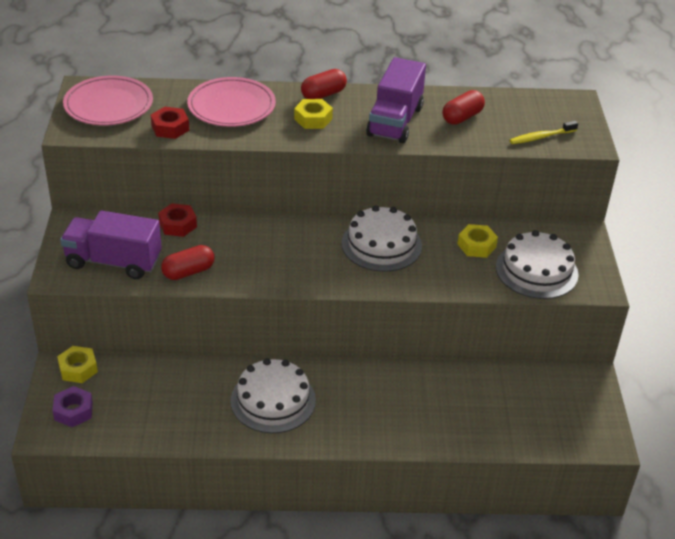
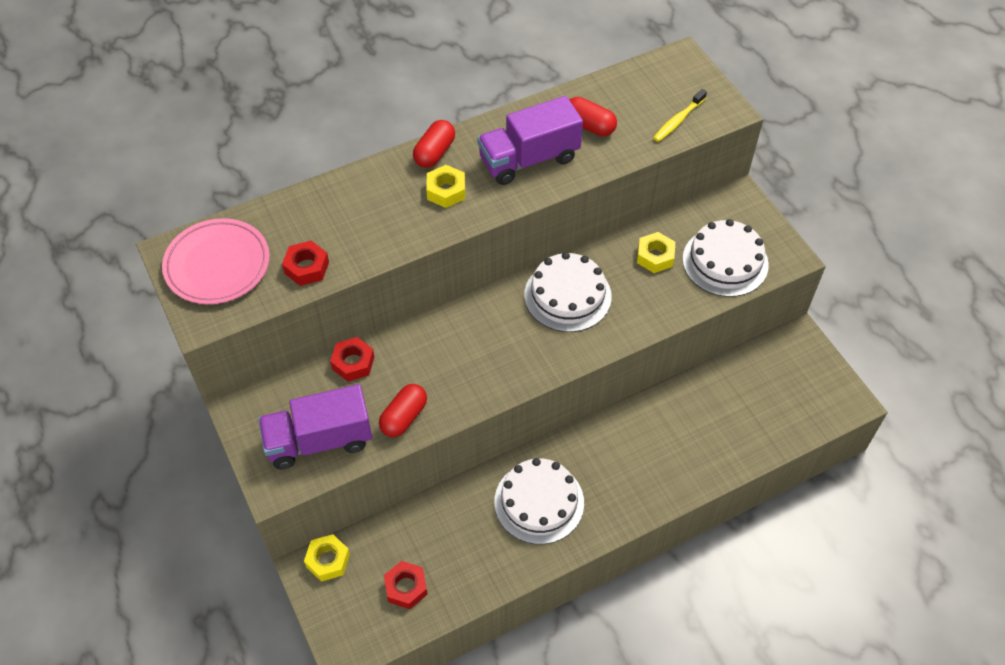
camera: 25 degrees left, 15 degrees up
(73, 411) = (357, 611): purple nut -> none
(123, 412) = (406, 587): none -> red nut
(231, 106) = (351, 210): pink plate -> none
(395, 121) = (529, 159): purple truck -> purple truck turned 75 degrees clockwise
(462, 117) = (589, 126): red capsule -> red capsule turned 75 degrees counterclockwise

